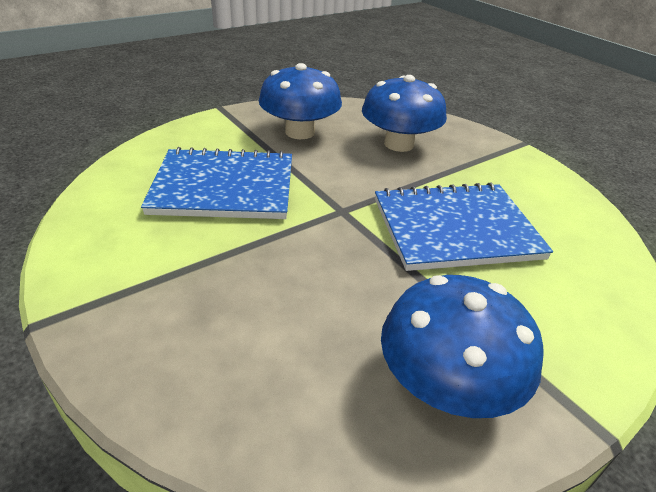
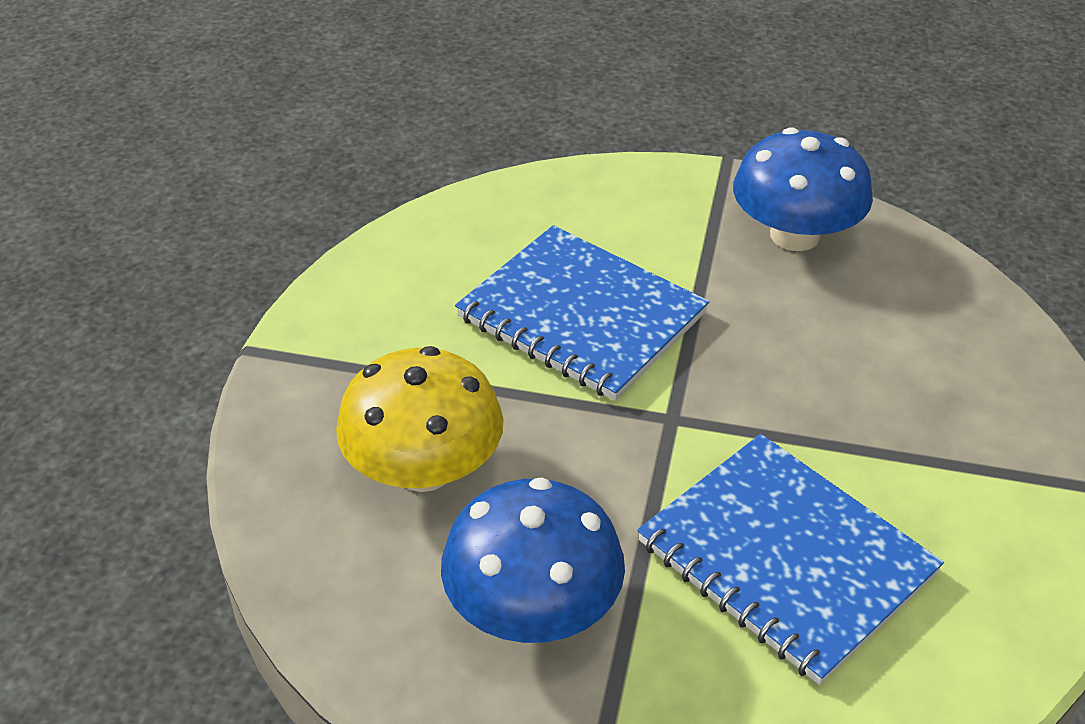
camera: 130 degrees left, 5 degrees up
(399, 144) = (424, 468): blue mushroom -> yellow mushroom

